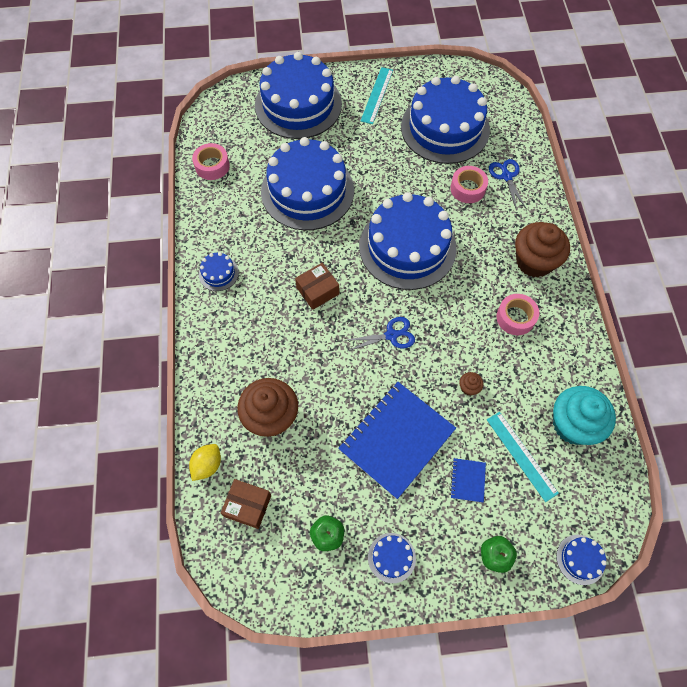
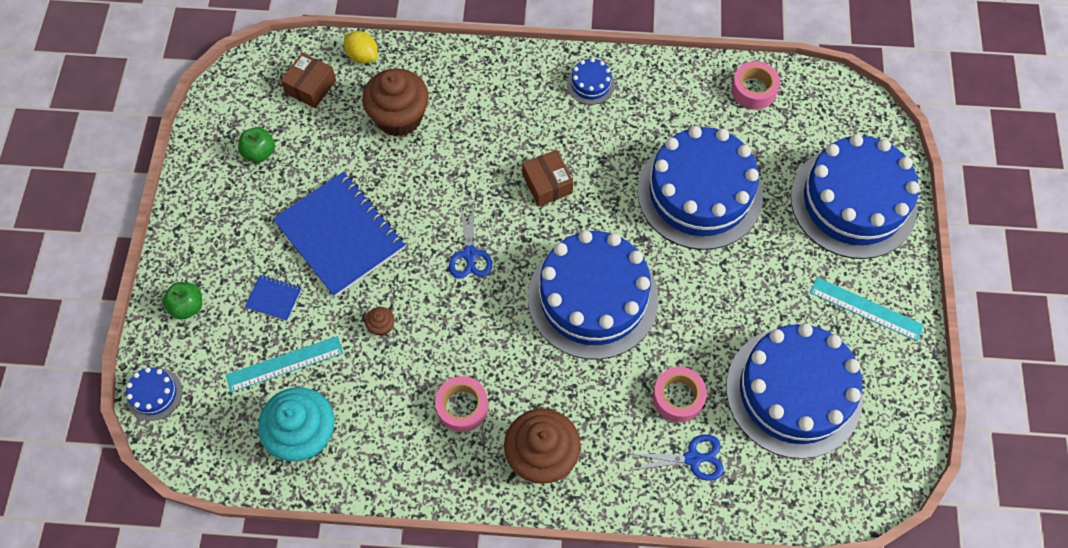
camera: 100 degrees right, 0 degrees up
(391, 557) = (219, 207): blue cake -> none

